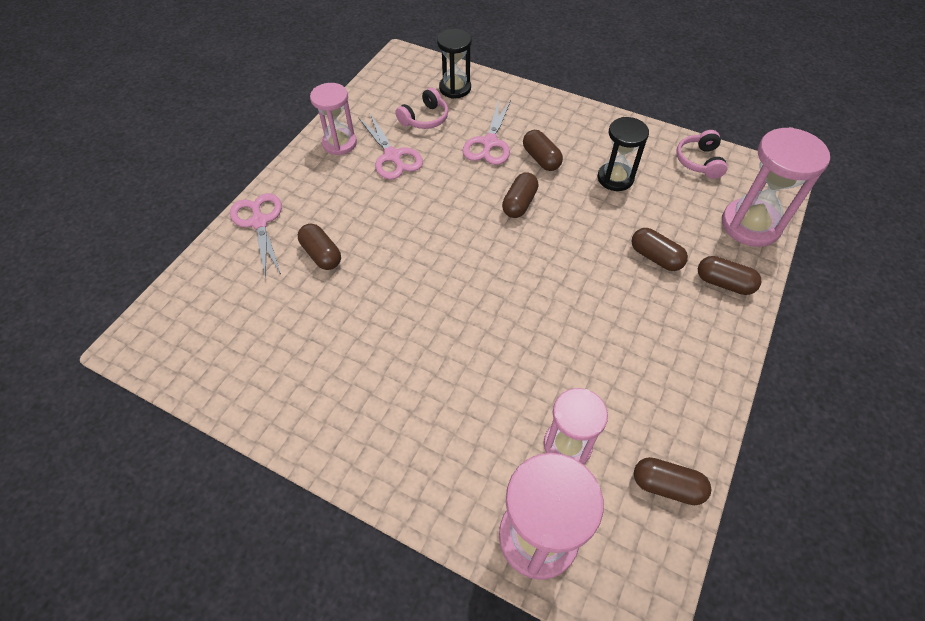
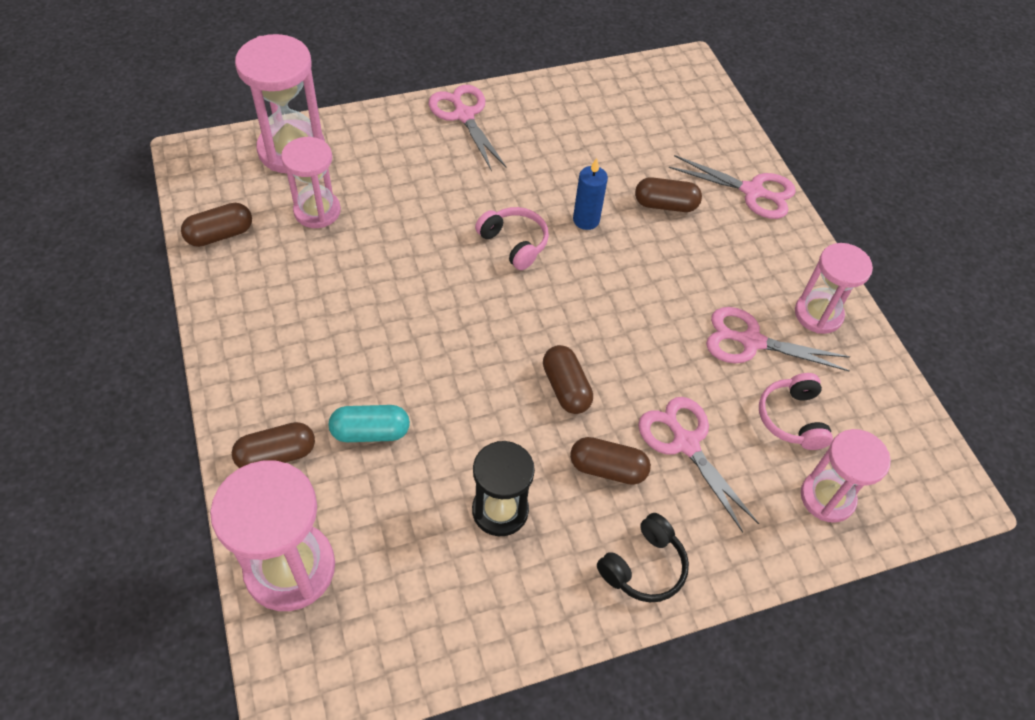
camera: 130 degrees right, 0 degrees up
(355, 447) = (464, 115): none -> pink scissors
(383, 283) = (586, 220): none -> blue candle
(455, 88) = (827, 497): black hourglass -> pink hourglass
(568, 119) = (644, 567): none -> black headphones
(655, 257) = (370, 432): brown capsule -> turquoise capsule
(699, 161) = (421, 634): pink headphones -> pink headphones (514, 243)

